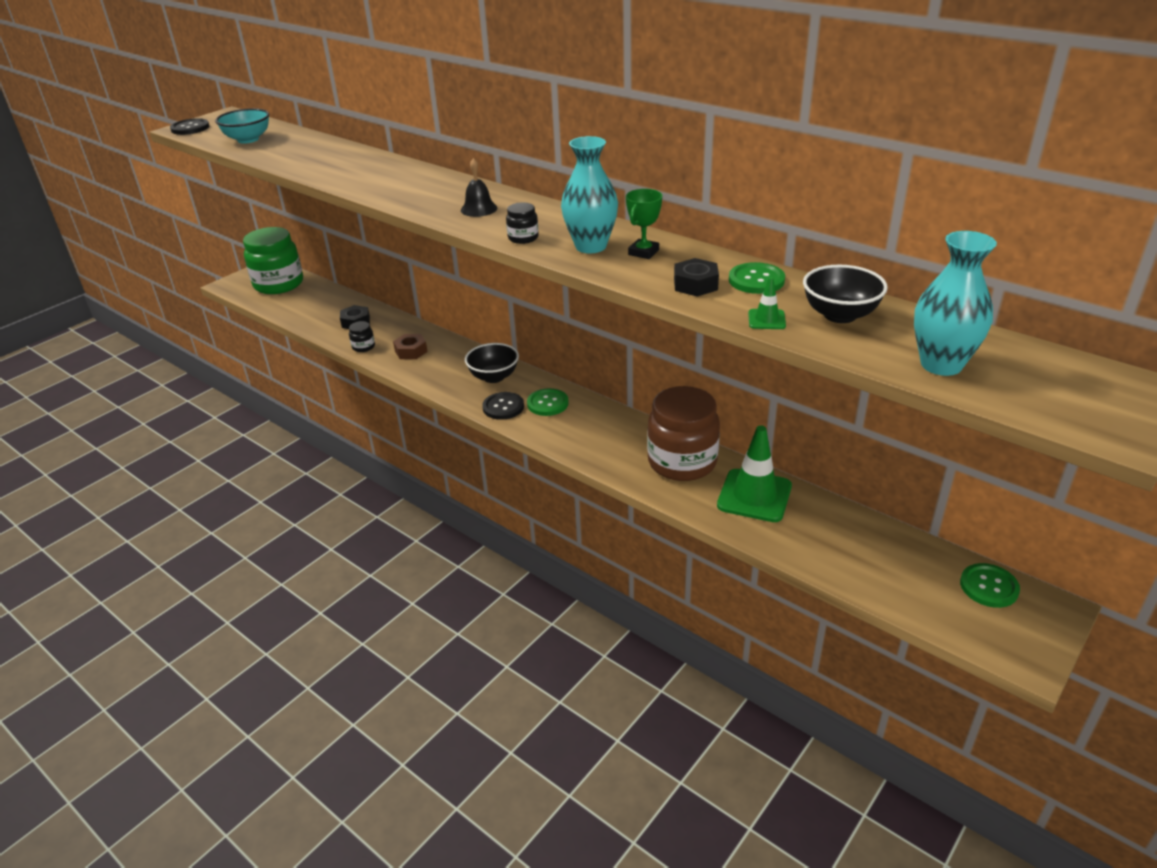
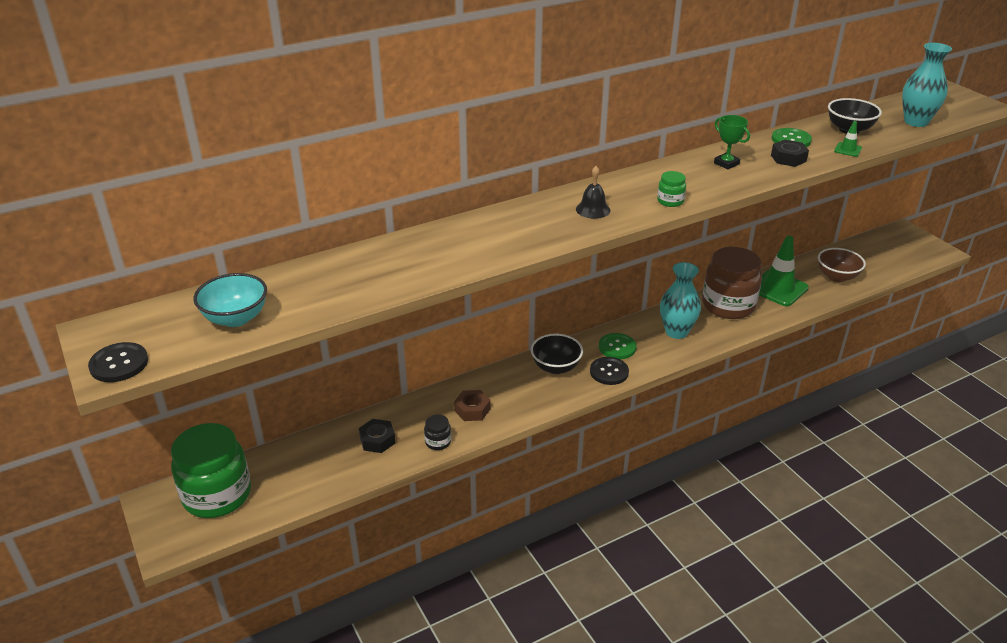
camera: 70 degrees left, 0 degrees up
(523, 238) = (670, 201): black jar -> green jar
(591, 246) = (704, 179): turquoise vase -> turquoise vase (676, 332)
(832, 546) = (837, 277): none -> brown bowl
(989, 587) = (884, 241): green button -> none

